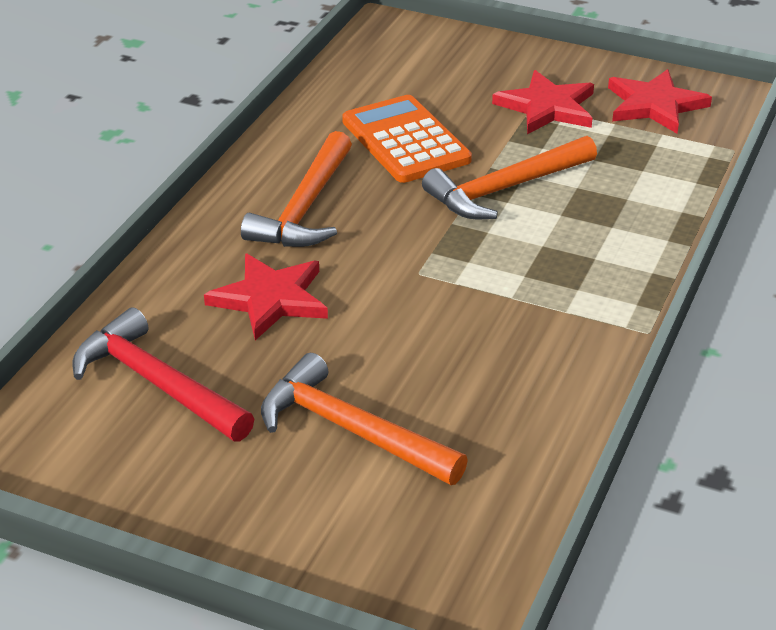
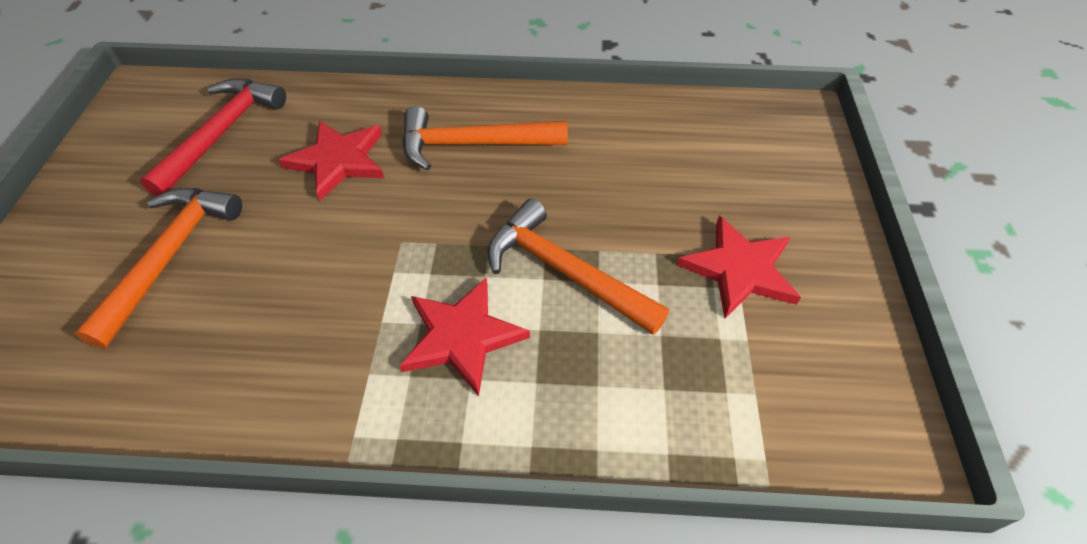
camera: 70 degrees right, 15 degrees up
(406, 141) = (610, 178): orange calculator -> none
(655, 105) = (814, 372): red star -> red star (462, 337)

